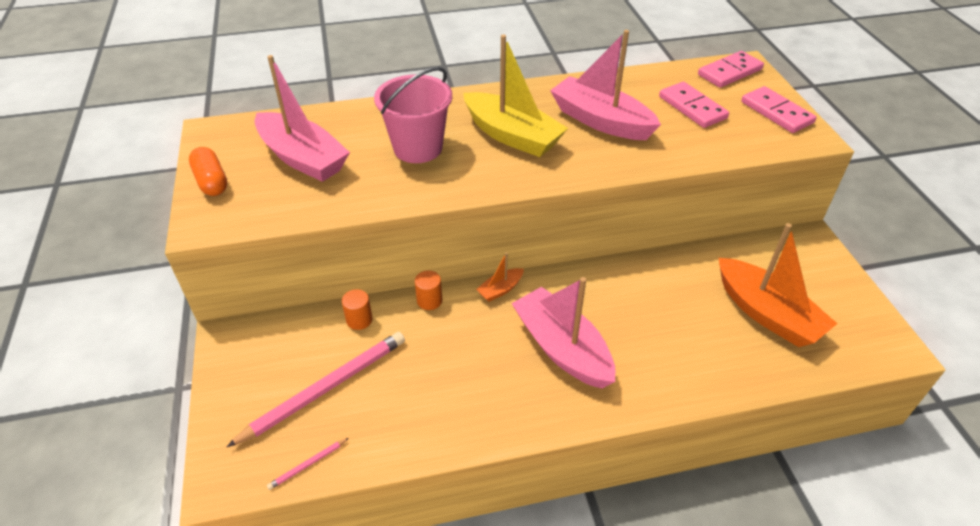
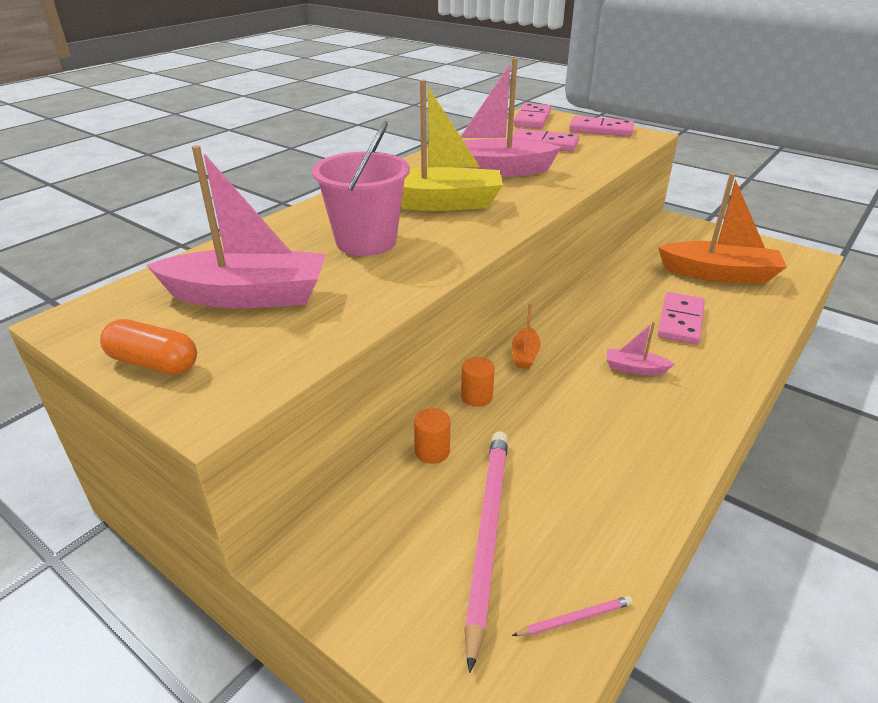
camera: 40 degrees left, 10 degrees down
(308, 465) = (575, 618): pink pencil -> pink pencil turned 120 degrees counterclockwise
(562, 348) = (634, 369): pink boat -> pink boat, size x0.45
(659, 334) = (680, 321): none -> pink domino

